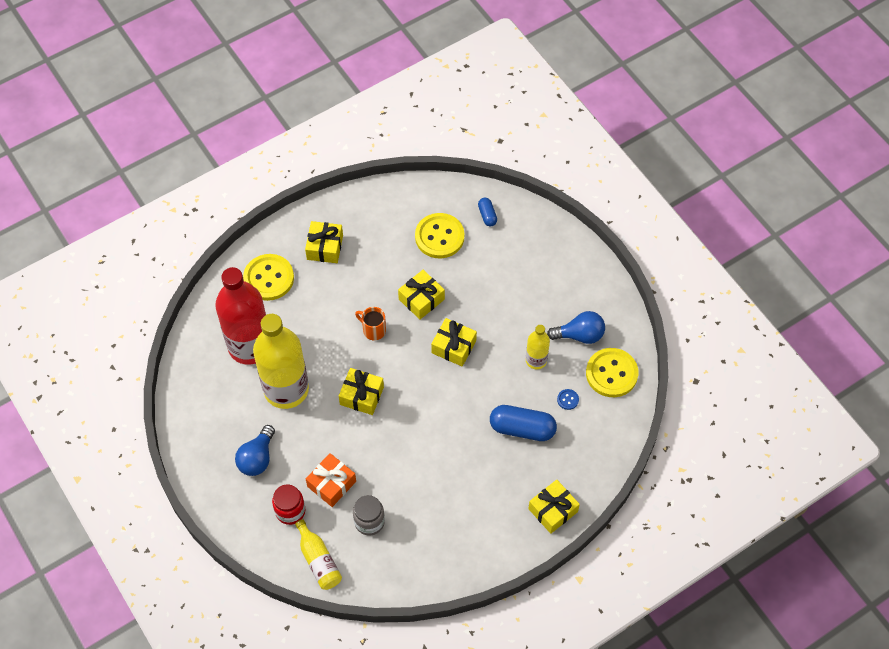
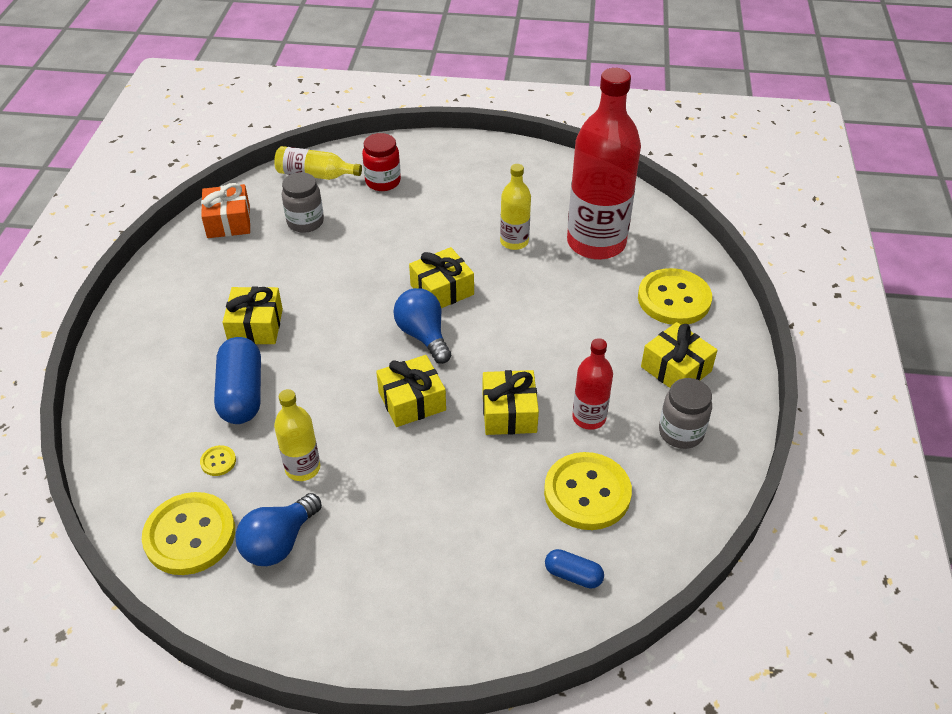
camera: 130 degrees right, 15 degrees down
(257, 458) = (461, 188): blue light bulb -> blue light bulb (423, 335)
(286, 389) = (514, 242): yellow bottle -> yellow bottle, size x0.48
(331, 484) = (374, 219): orange gift -> orange gift (228, 221)
(368, 222) = (681, 432): none -> grey jar
(373, 330) = (513, 345): orange mug -> none
(393, 264) = (589, 418): none -> red bottle
(522, 428) = (242, 393): blue capsule -> blue capsule turned 60 degrees counterclockwise
(553, 510) = (128, 356): yellow gift -> yellow gift (255, 326)
(567, 399) = (218, 461): blue button -> yellow button

